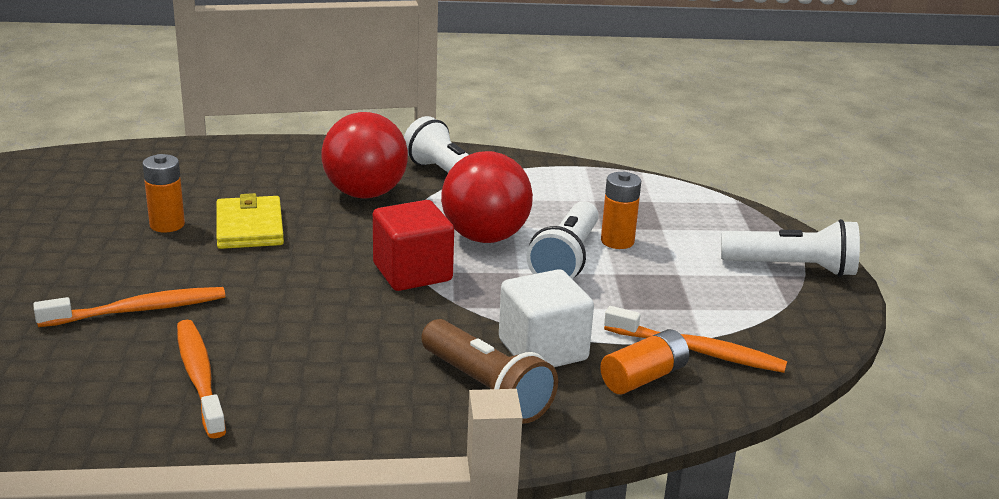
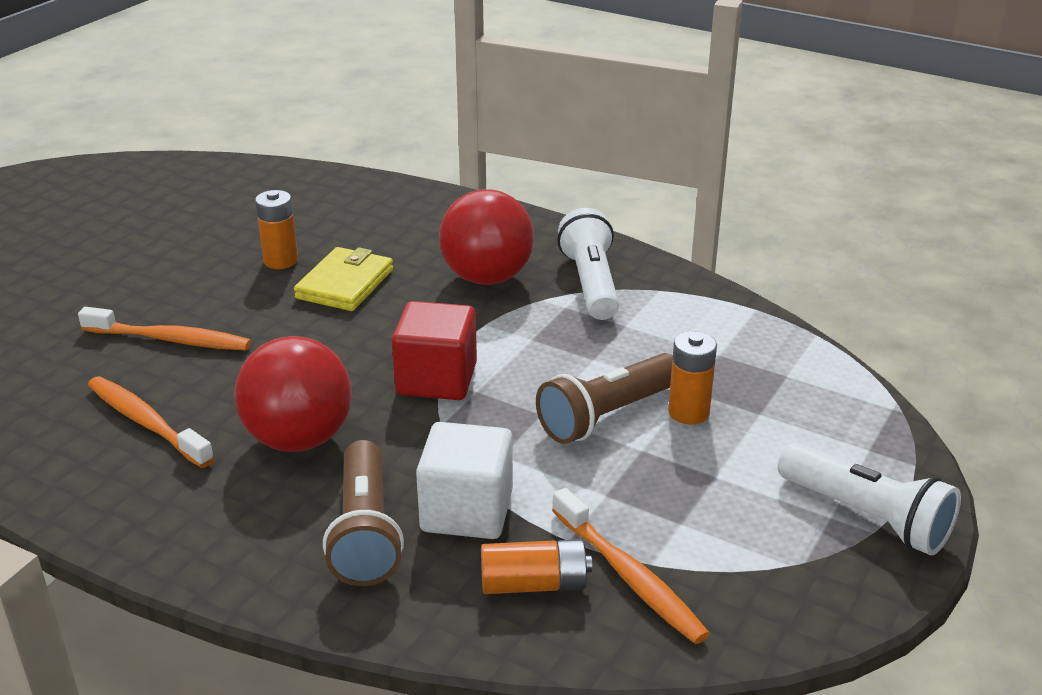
camera: 35 degrees right, 5 degrees up
(199, 377) = (146, 422): orange toothbrush -> orange toothbrush turned 60 degrees counterclockwise
(485, 237) = (551, 362): red ball -> red ball (299, 439)
(566, 259) = (607, 416): white flashlight -> brown flashlight

